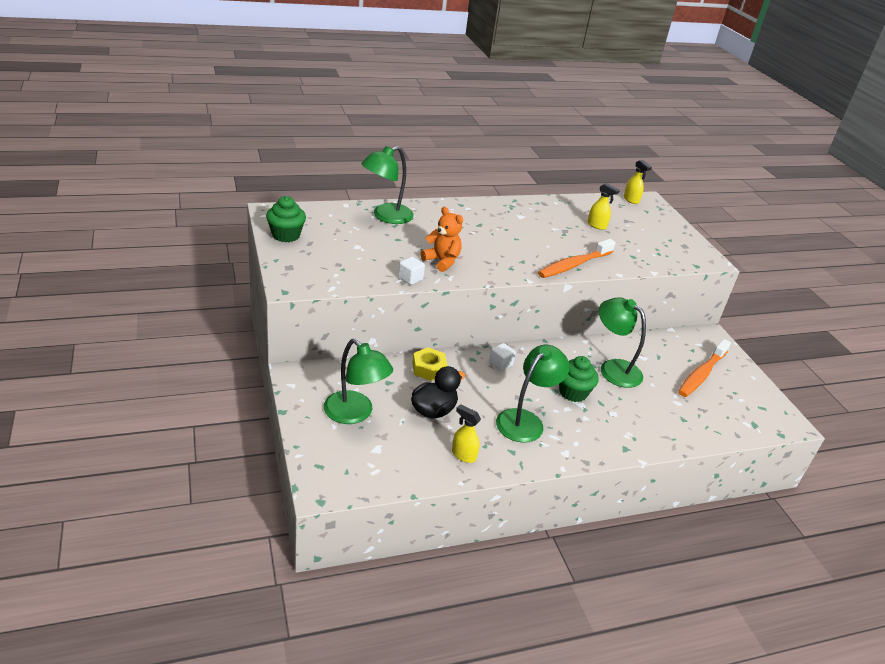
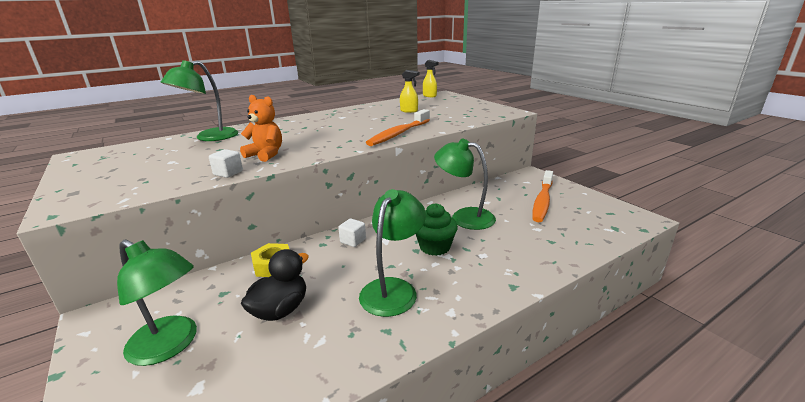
camera: 10 degrees left, 10 degrees down
(286, 235) = (85, 169): green cupcake -> none
(463, 455) = (324, 356): yellow spray bottle -> none

